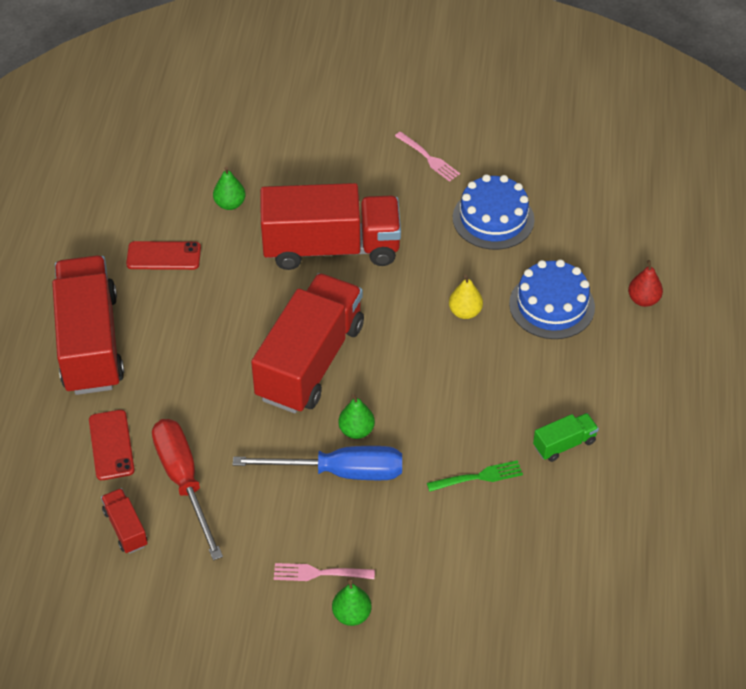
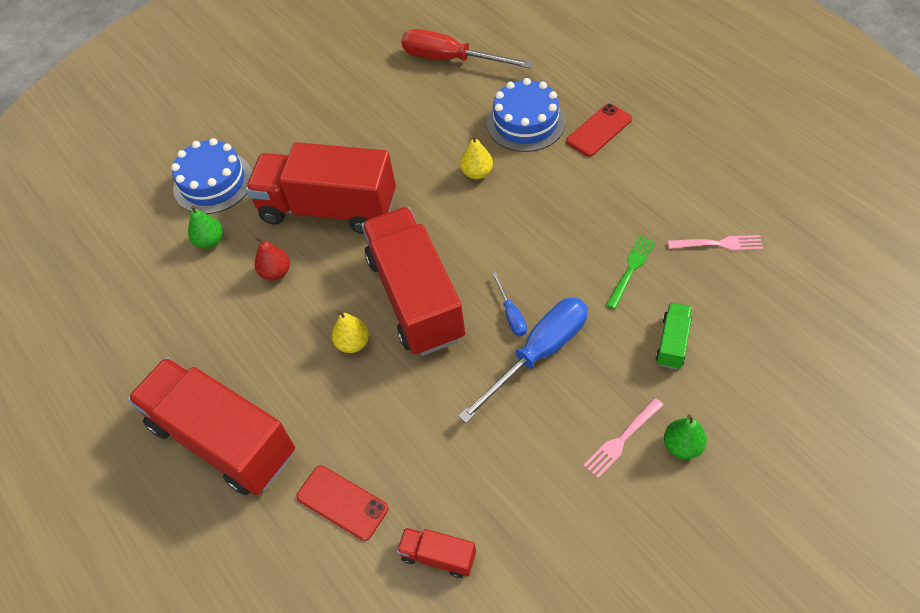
camera: 40 degrees left, 5 degrees up
(163, 256) = (202, 321): red phone -> red phone (599, 130)
(184, 481) = (436, 473): red screwdriver -> red screwdriver (451, 59)
(235, 355) = (353, 343): none -> yellow pear
(331, 248) = (328, 208): red truck -> red truck turned 120 degrees counterclockwise
(356, 430) = (511, 314): green pear -> blue screwdriver
(428, 158) = (320, 98): pink fork -> pink fork (718, 244)
(493, 219) = (416, 101): blue cake -> blue cake (213, 182)
(564, 444) = (652, 199): green truck -> green truck (672, 342)
(643, 299) = (575, 73): red pear -> red pear (276, 272)

